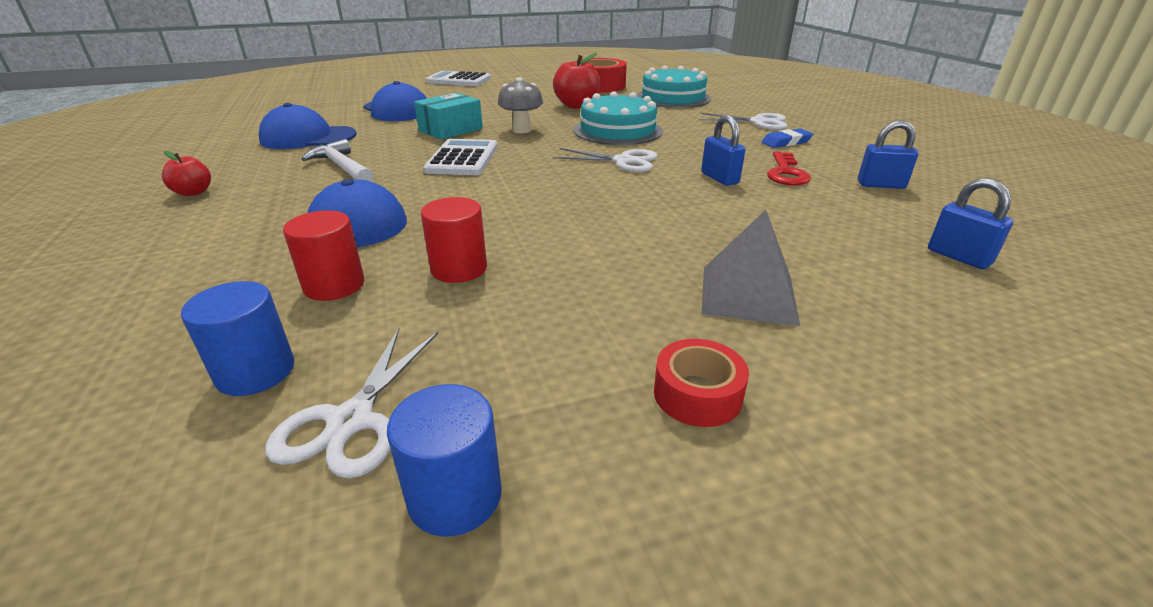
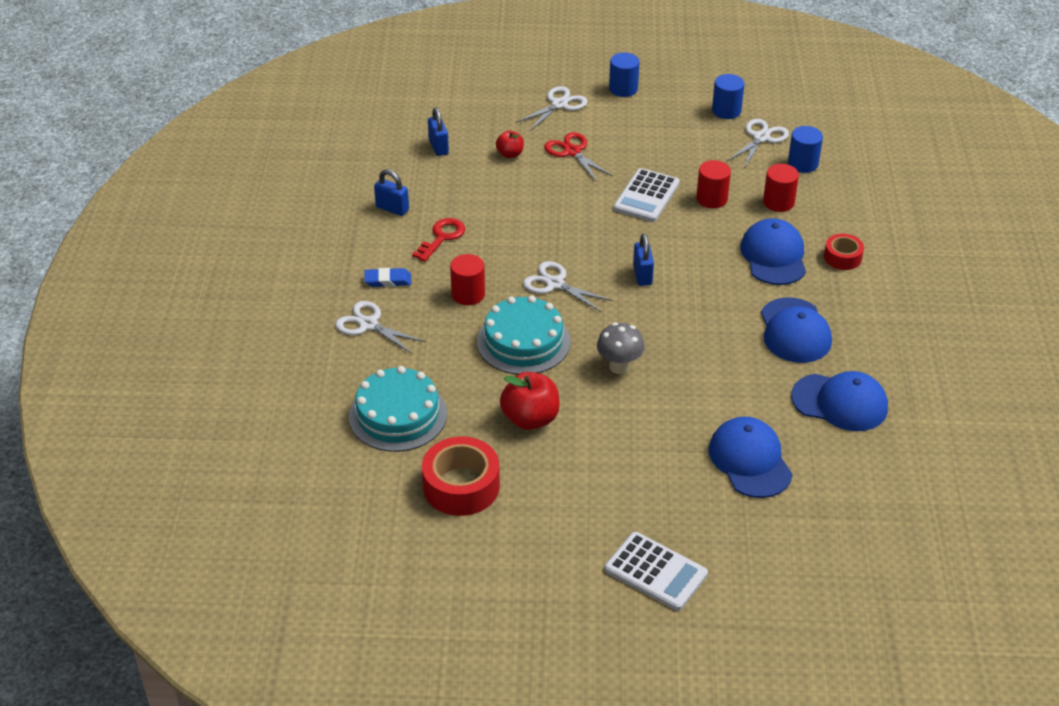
camera: 160 degrees left, 10 degrees up
(193, 192) = (903, 318): red apple -> red apple (510, 154)
(342, 167) = (795, 331): white hammer -> blue cap
(450, 130) = (692, 386): turquoise box -> none
(462, 159) = (690, 321): white calculator -> white calculator (646, 196)
(697, 394) = (631, 119): red tape -> red tape (842, 257)
(700, 145) = (468, 294): none -> red cylinder
(719, 178) = (498, 243): blue padlock -> blue padlock (642, 275)
(748, 294) = (572, 152): grey pyramid -> red scissors
(798, 499) = (623, 89): none -> blue cylinder
(891, 393) = (559, 104): none -> white scissors

